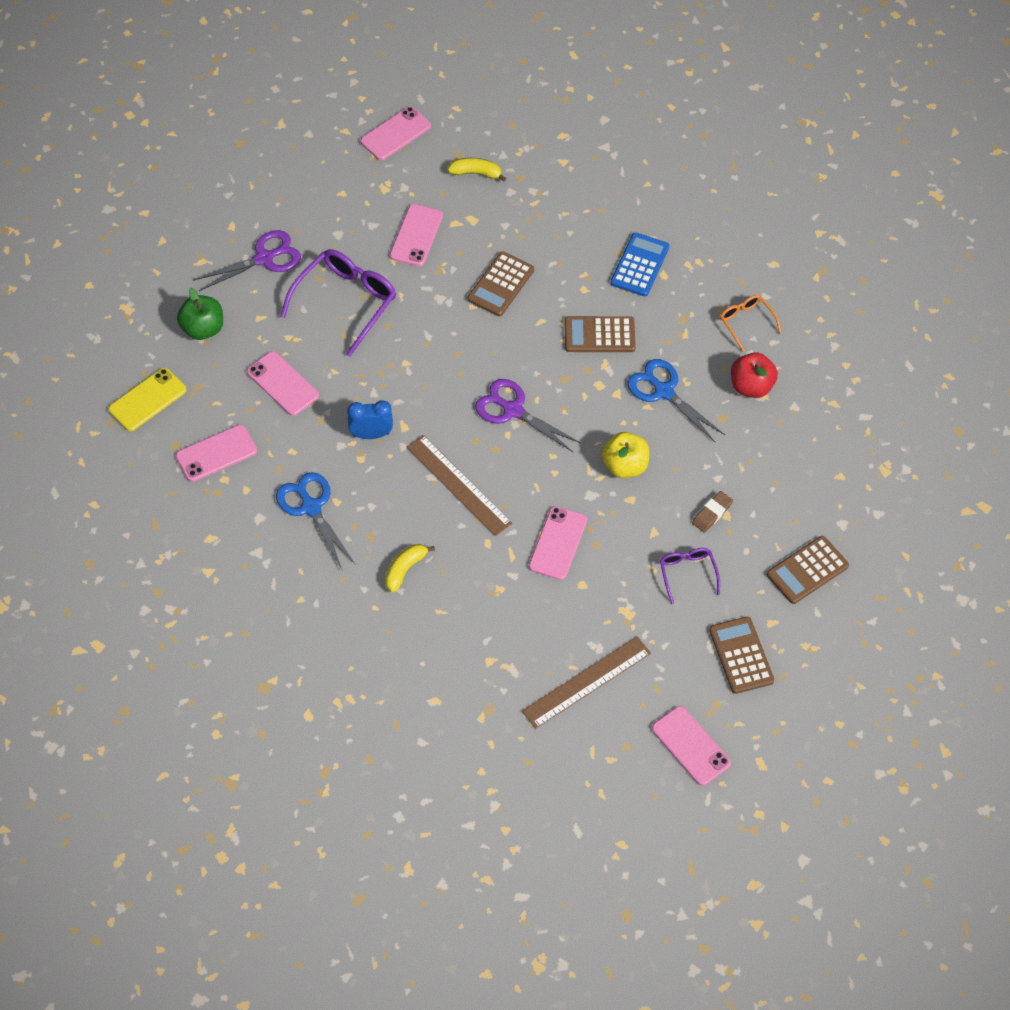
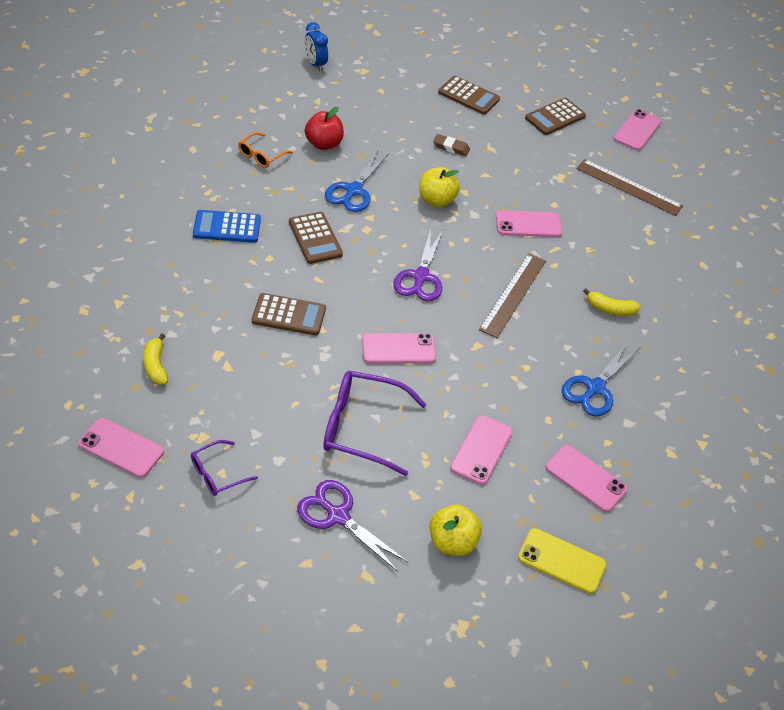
camera: 115 degrees left, 10 degrees down
(203, 328) = (452, 542): green apple -> yellow apple
(371, 434) = (498, 366): blue clock -> blue clock (315, 64)
(416, 235) = (255, 393): pink phone -> pink phone (398, 349)
(687, 573) = (509, 152): purple glasses -> purple glasses (217, 474)

